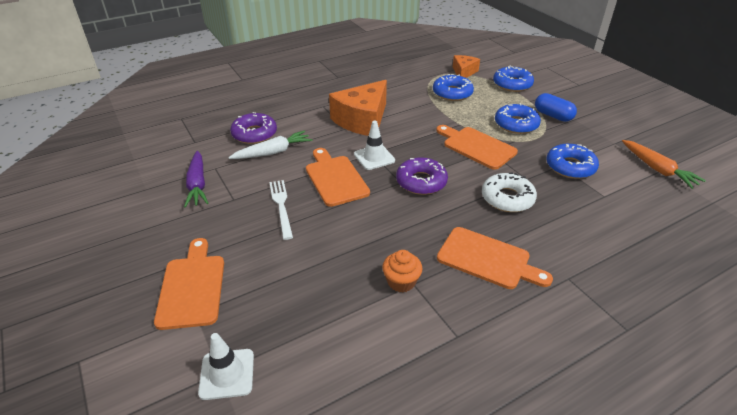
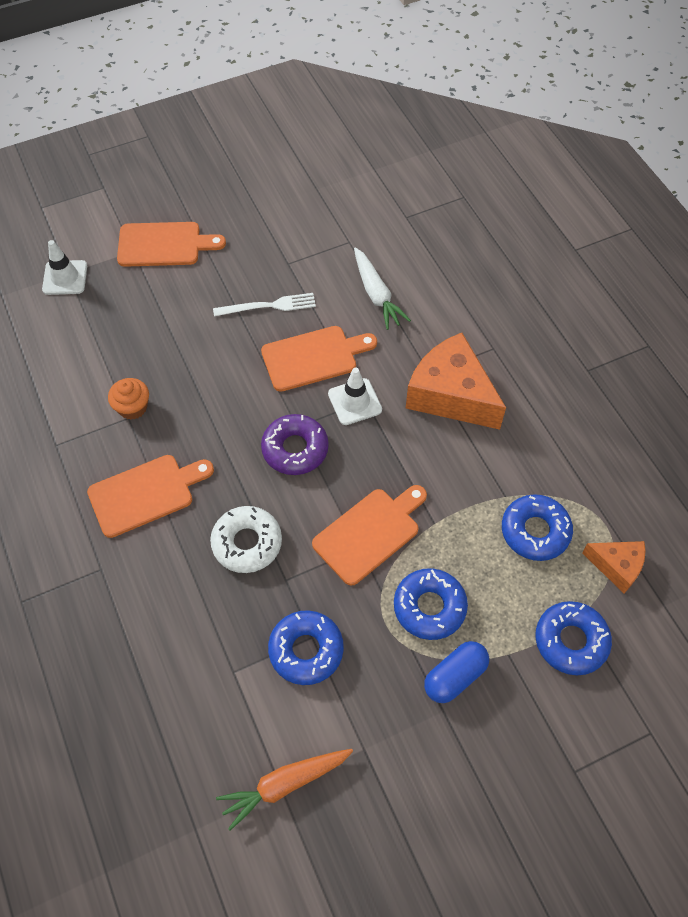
camera: 95 degrees right, 20 degrees up
(197, 184) = (318, 230): purple carrot -> none
(254, 134) = (420, 273): purple donut -> none
(487, 259) = (146, 494): orange cutting board -> orange cutting board turned 150 degrees counterclockwise

